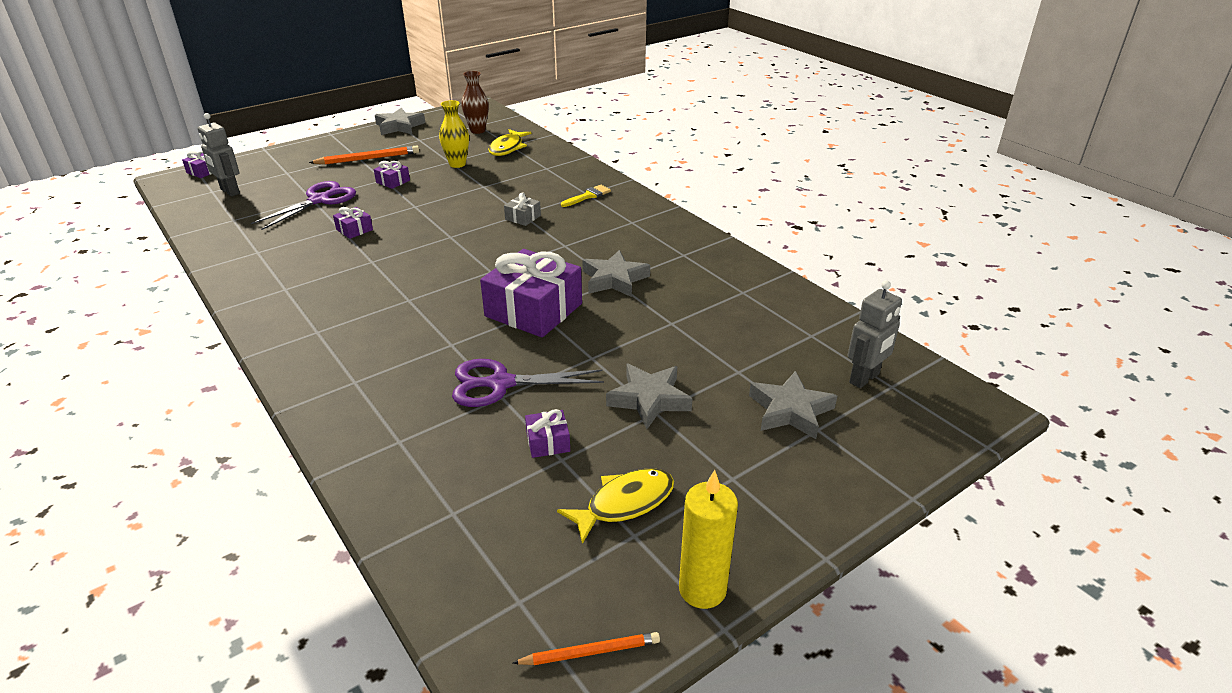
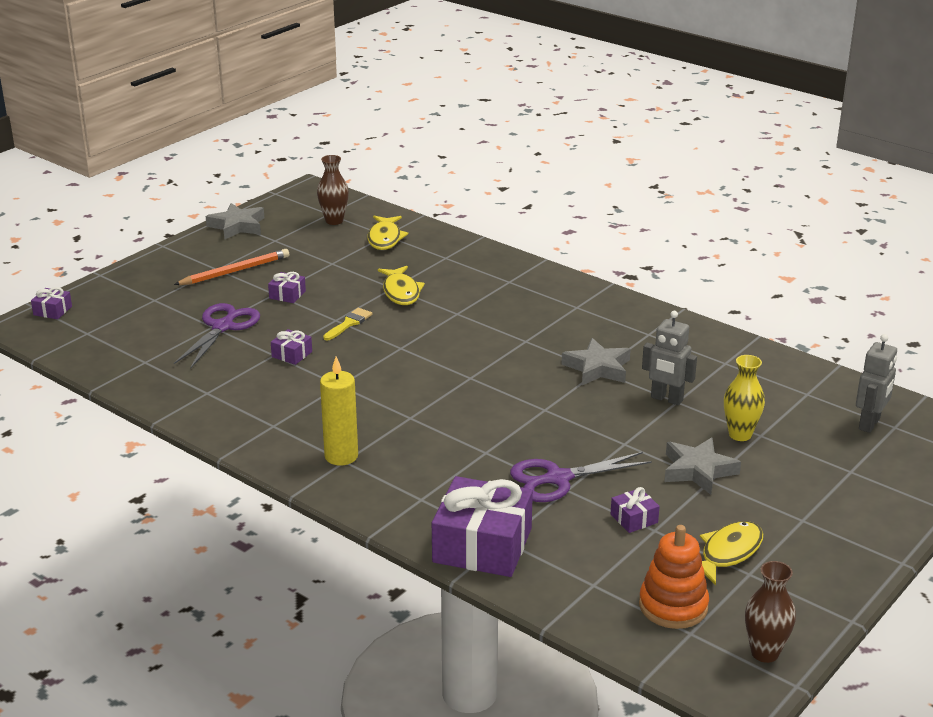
camera: 15 degrees left, 5 degrees down
(229, 191) = (109, 330): grey robot -> grey robot (666, 399)
(457, 164) = (343, 265): yellow vase -> yellow vase (740, 434)
(487, 191) = (401, 292): none -> yellow fish
(521, 560) = (673, 606): none -> orange stacking toy
(523, 217) = (461, 317): grey gift -> none
(533, 310) = (540, 409): purple gift -> purple gift (482, 545)
(588, 196) = (513, 284): yellow brush -> yellow brush (349, 323)
(590, 652) = (764, 653): orange pencil -> brown vase
(702, 589) = (822, 599): yellow candle -> yellow candle (341, 456)
(790, 410) = (821, 460): grey star -> none

